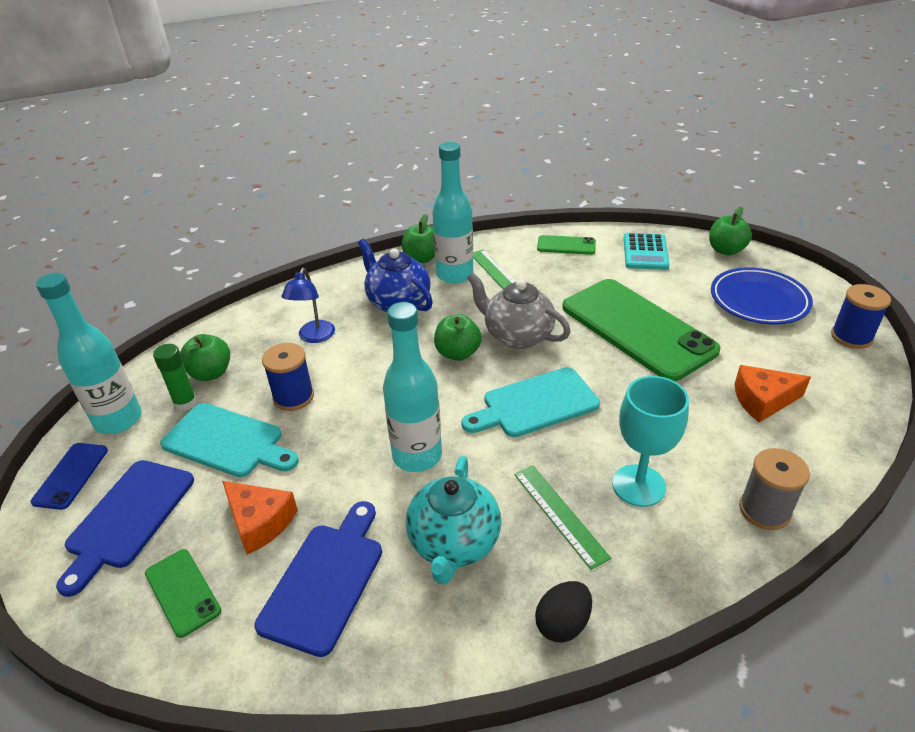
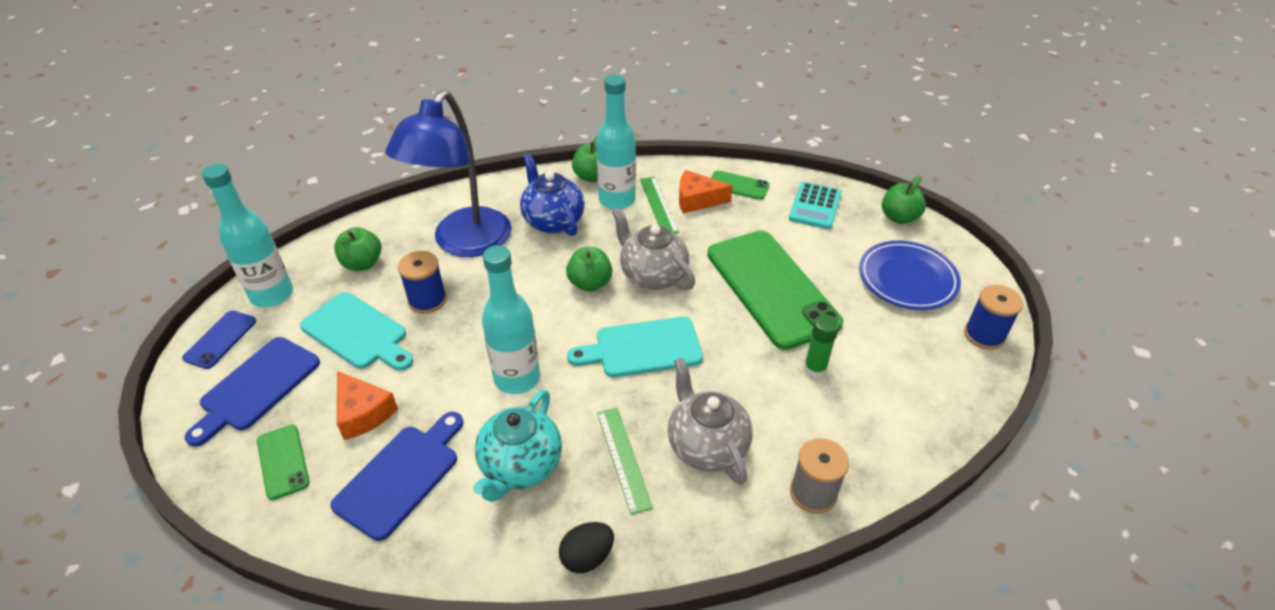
camera: 10 degrees right, 5 degrees up
(185, 403) = (333, 289): green glue stick -> green glue stick (815, 369)
(314, 337) = (464, 243): blue lamp -> blue lamp, size x2.21
(638, 485) = (706, 446): turquoise goblet -> grey teapot
(762, 400) = (862, 385): orange cheese -> orange cheese (697, 200)

